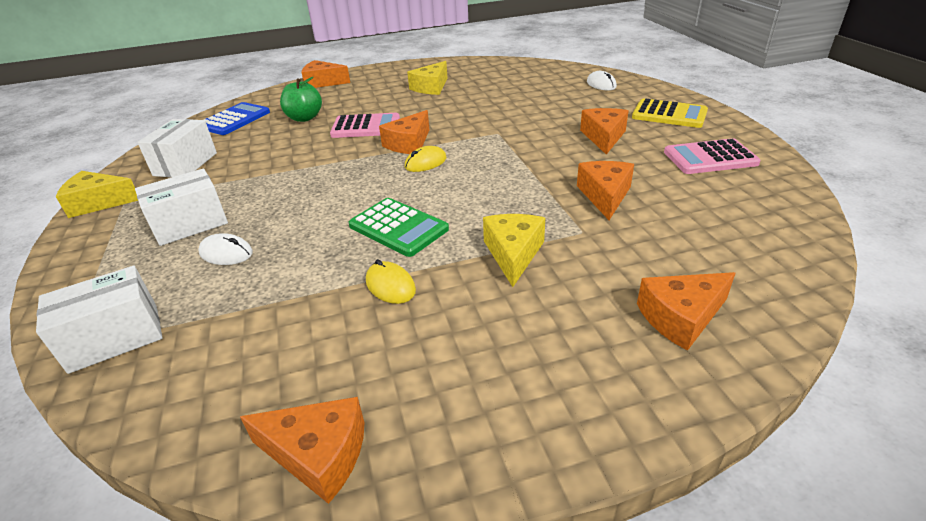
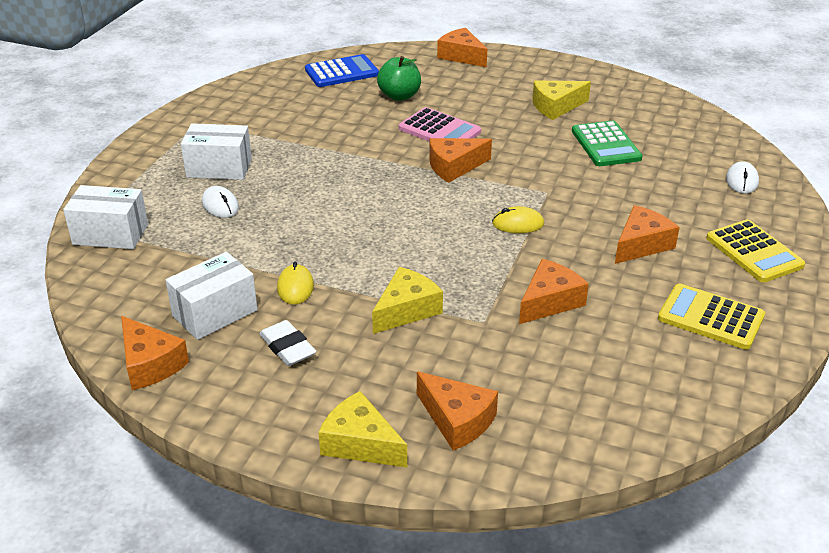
camera: 35 degrees right, 0 degrees up
(99, 203) = (178, 118): yellow cheese -> yellow cheese (360, 443)
(186, 164) = (263, 107): white box -> white box (215, 313)
(398, 228) = (352, 244): green calculator -> green calculator (605, 145)
(425, 162) = (444, 194): yellow mouse -> yellow mouse (518, 224)
(452, 343) = (287, 347): none -> white eraser
(681, 317) = (457, 420): orange cheese -> orange cheese turned 150 degrees counterclockwise
(710, 158) = (710, 317): pink calculator -> yellow calculator

